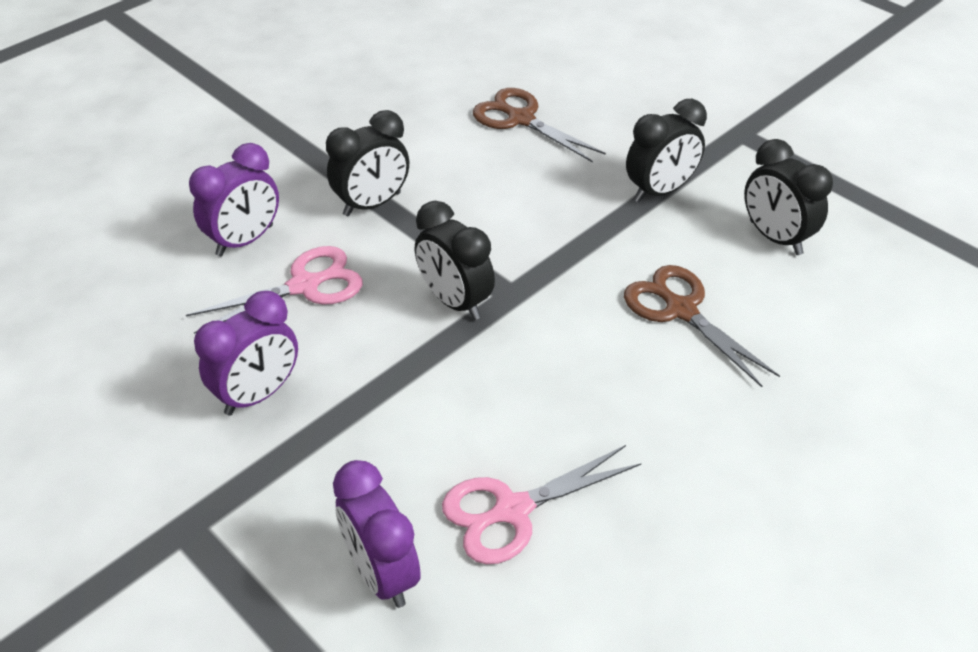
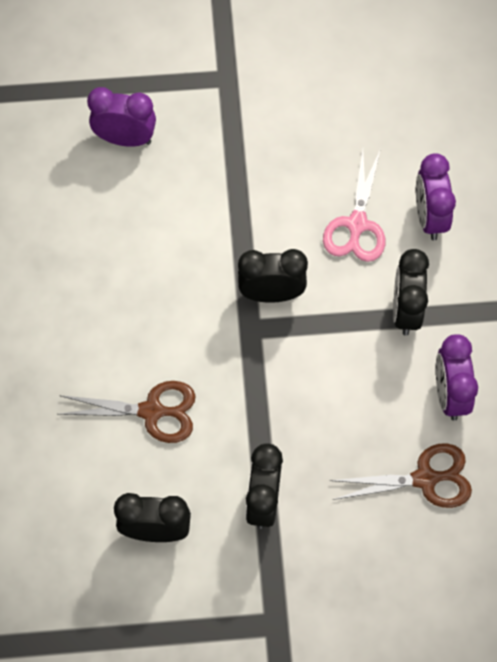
camera: 130 degrees right, 20 degrees up
(258, 394) = (287, 153): purple clock -> purple clock (450, 394)
(512, 510) = (105, 215): pink scissors -> none

